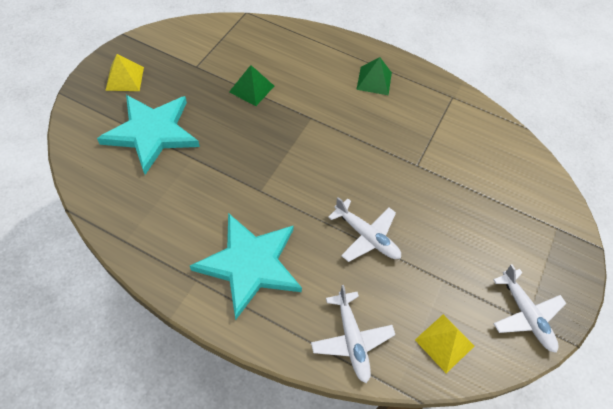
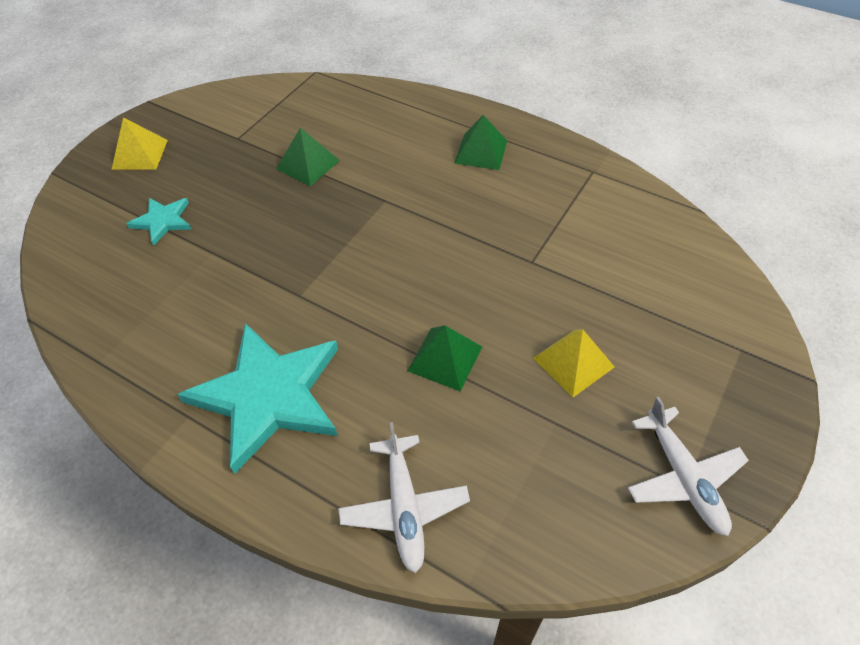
camera: 10 degrees right, 5 degrees down
(152, 133) = (162, 221): turquoise star -> turquoise star, size x0.47
(366, 236) = (445, 358): white plane -> green pyramid
(444, 342) = (549, 516): yellow pyramid -> yellow pyramid (573, 362)

